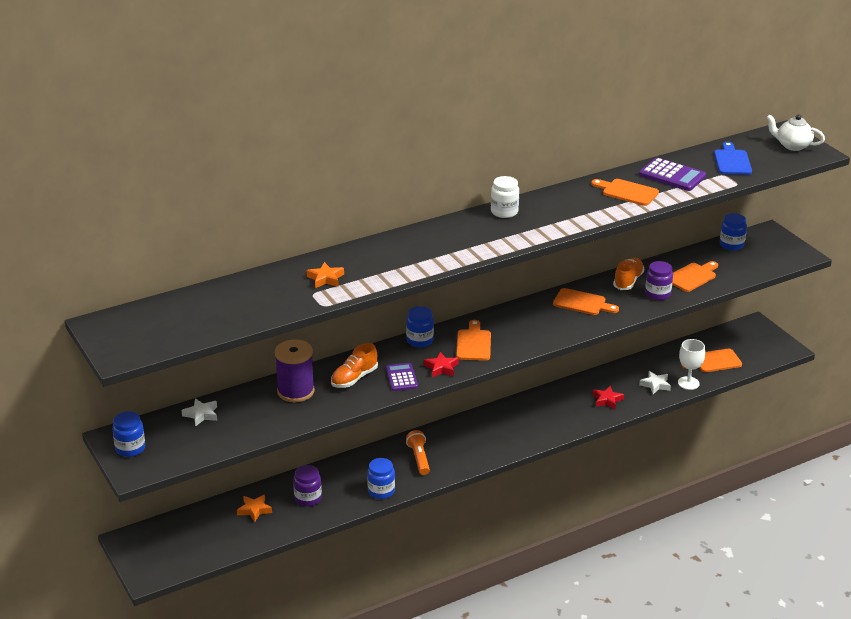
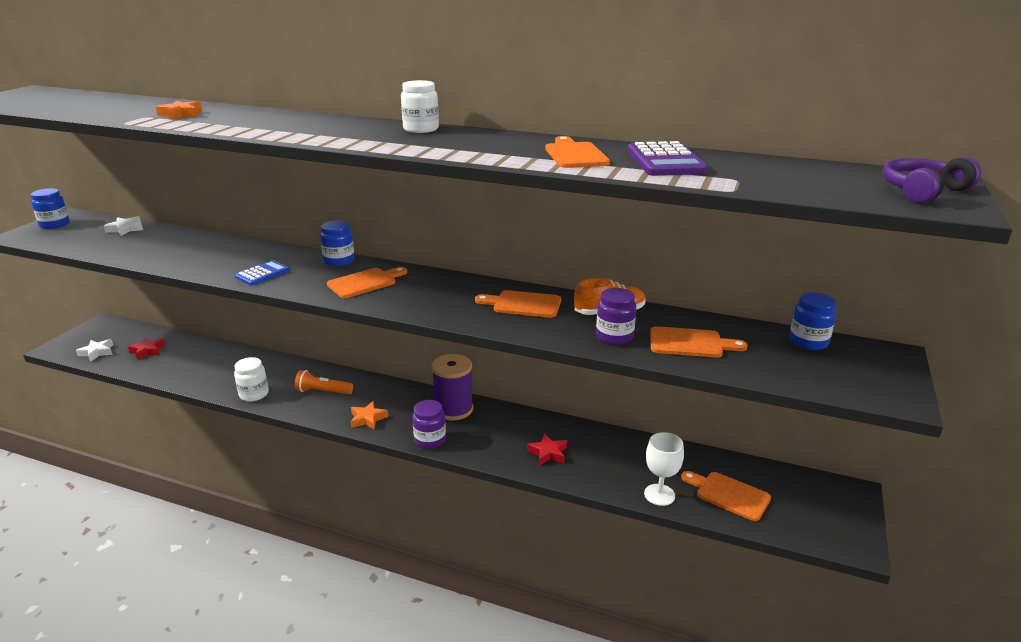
camera: 50 degrees right, 5 degrees down
(254, 510) = (178, 352): orange star -> orange star (368, 419)
(295, 391) = (194, 245): purple spool -> purple spool (453, 409)
(308, 498) = (213, 367): purple jar -> purple jar (430, 440)
(354, 378) = (240, 258): orange shoe -> none
(381, 491) = (254, 394): blue jar -> white jar
(401, 377) = (263, 274): purple calculator -> blue calculator
(419, 458) = (323, 391): orange flashlight -> orange flashlight turned 120 degrees counterclockwise
(441, 368) = (301, 283): red star -> red star (147, 351)
(582, 303) = (523, 304): orange cutting board -> orange cutting board turned 120 degrees clockwise
(655, 385) = (621, 472): white star -> white star (97, 352)
(732, 161) = (782, 175): blue cutting board -> none
(792, 146) = (923, 191): white teapot -> purple headphones

